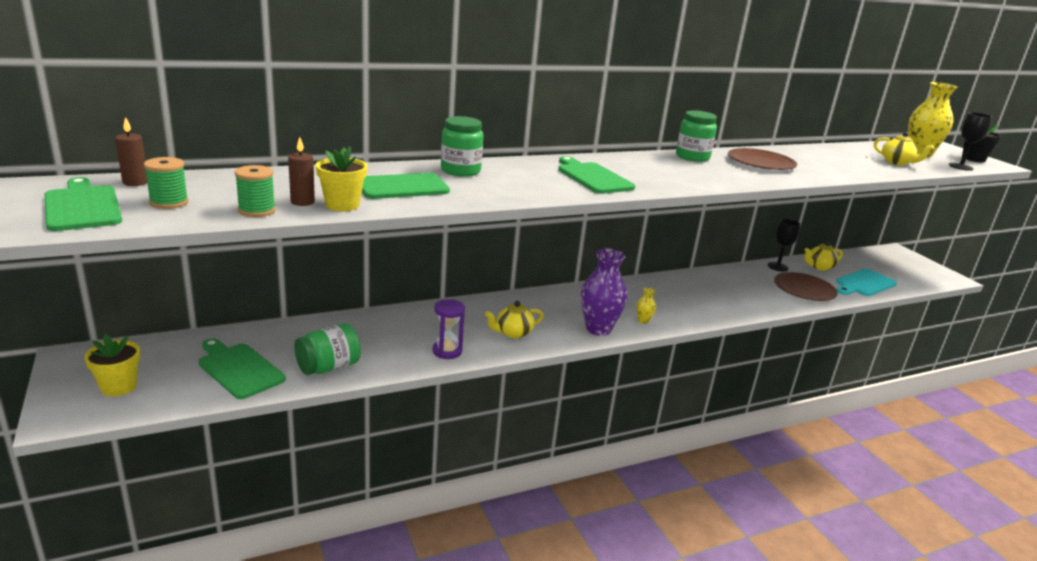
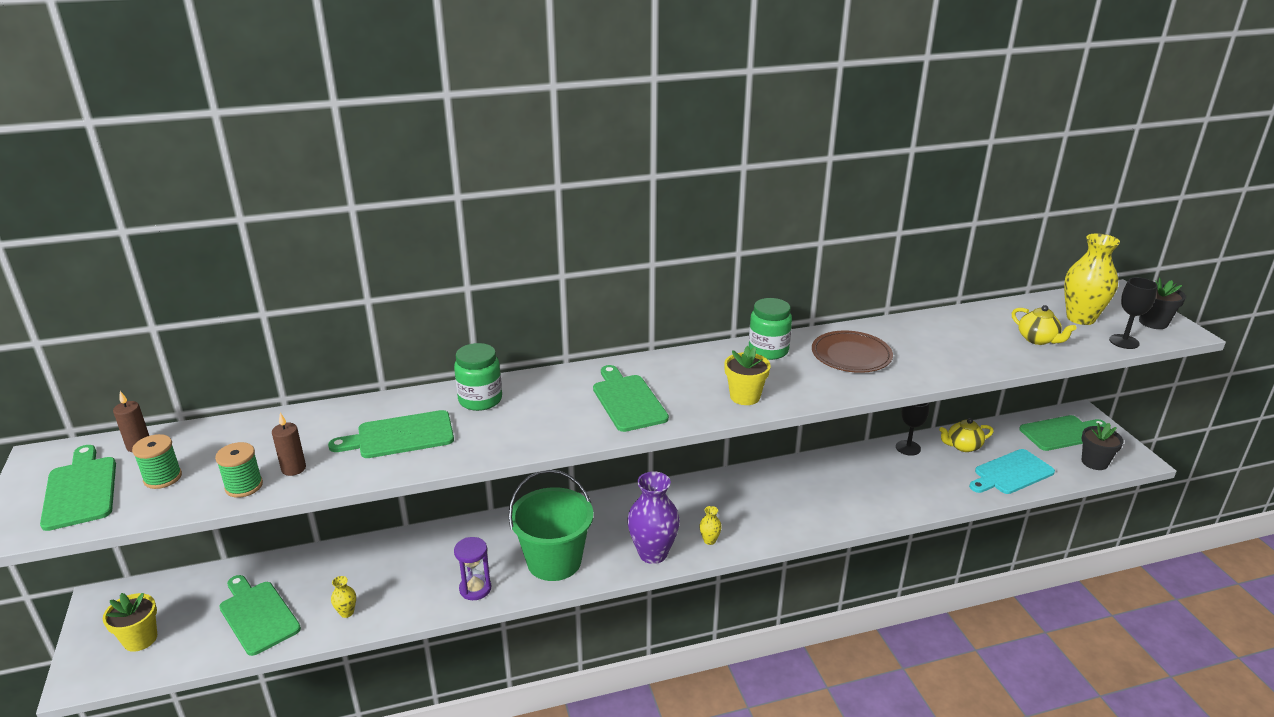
camera: 10 degrees right, 5 degrees up
(328, 367) = (347, 612): green jar -> yellow vase
(342, 205) = (332, 471): yellow flower pot -> yellow flower pot (745, 396)
(513, 333) = (554, 561): yellow teapot -> green bucket
(804, 289) = (927, 485): brown plate -> none
(889, 261) = (1061, 433): none -> green cutting board
(922, 279) = (1094, 462): none -> black flower pot

